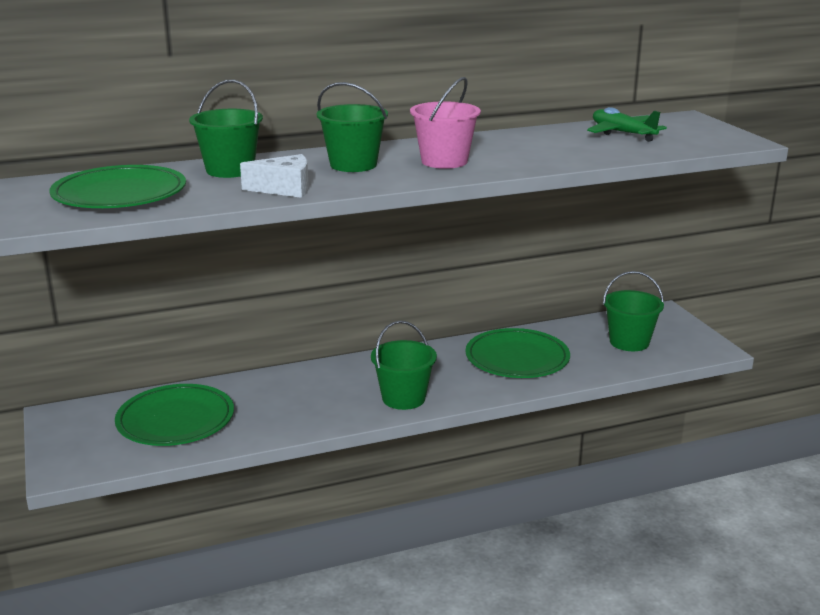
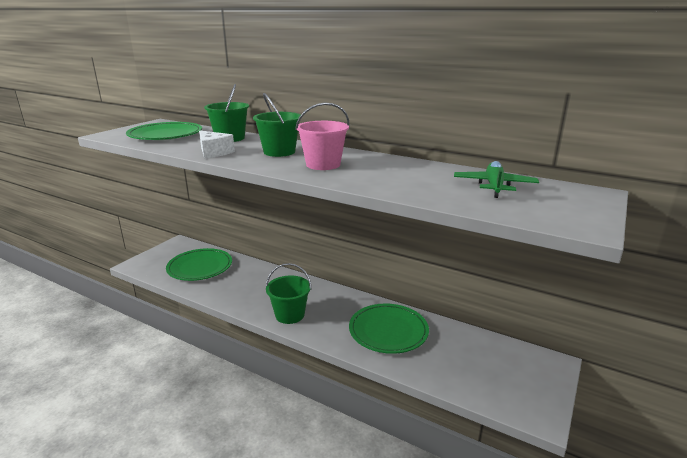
camera: 50 degrees right, 0 degrees up
(629, 342) = (481, 367): green bucket -> none

